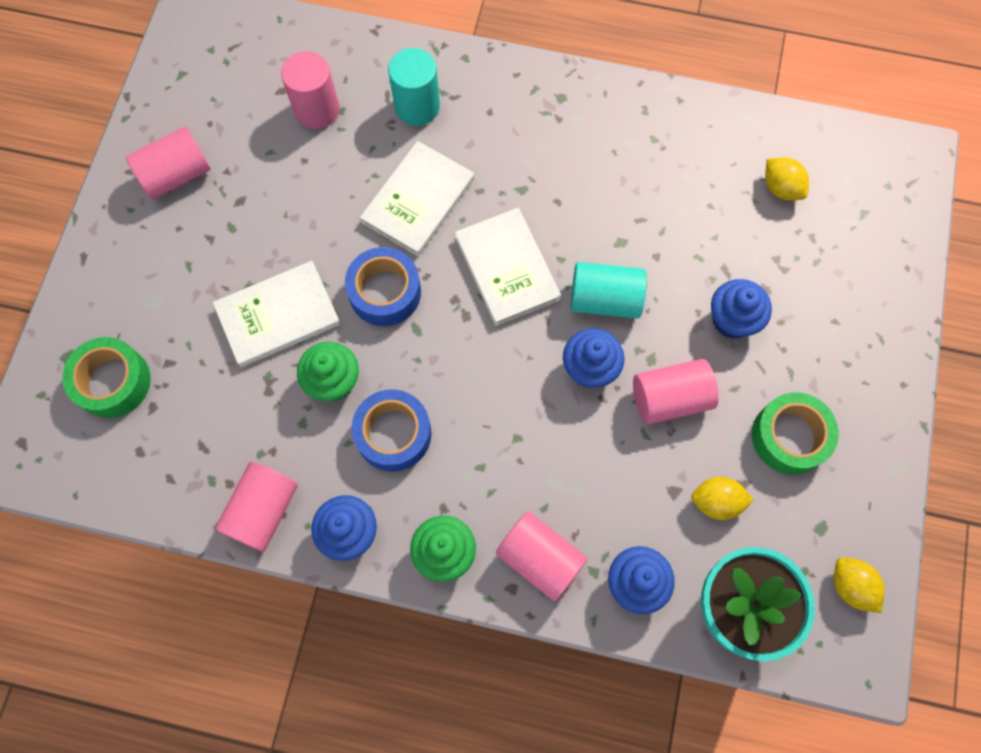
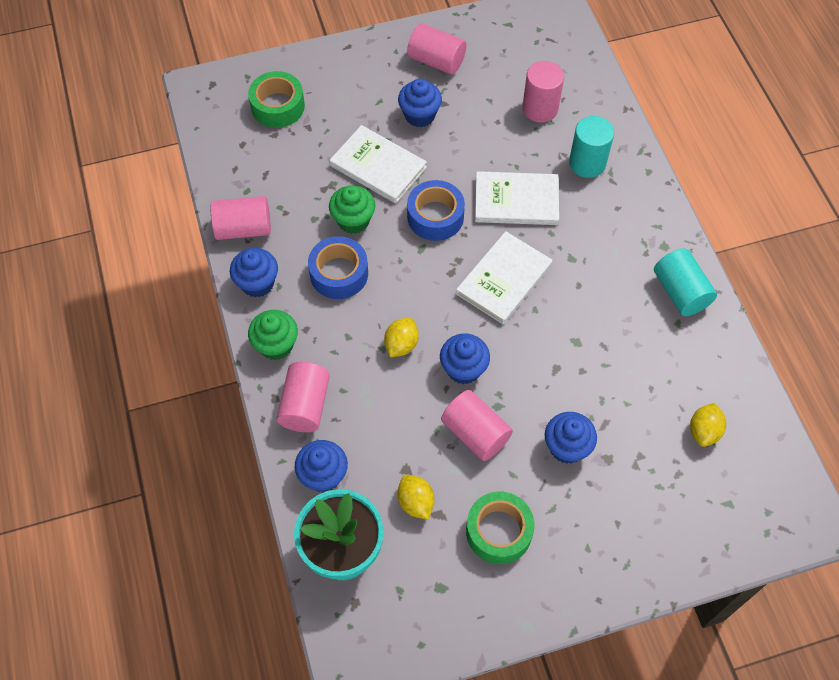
camera: 60 degrees right, 10 degrees down
(239, 234) = (419, 115): none -> blue cupcake
(605, 299) = (523, 353): turquoise cylinder -> turquoise cylinder (680, 292)
(850, 586) = (407, 630): yellow lemon -> yellow lemon (401, 344)

